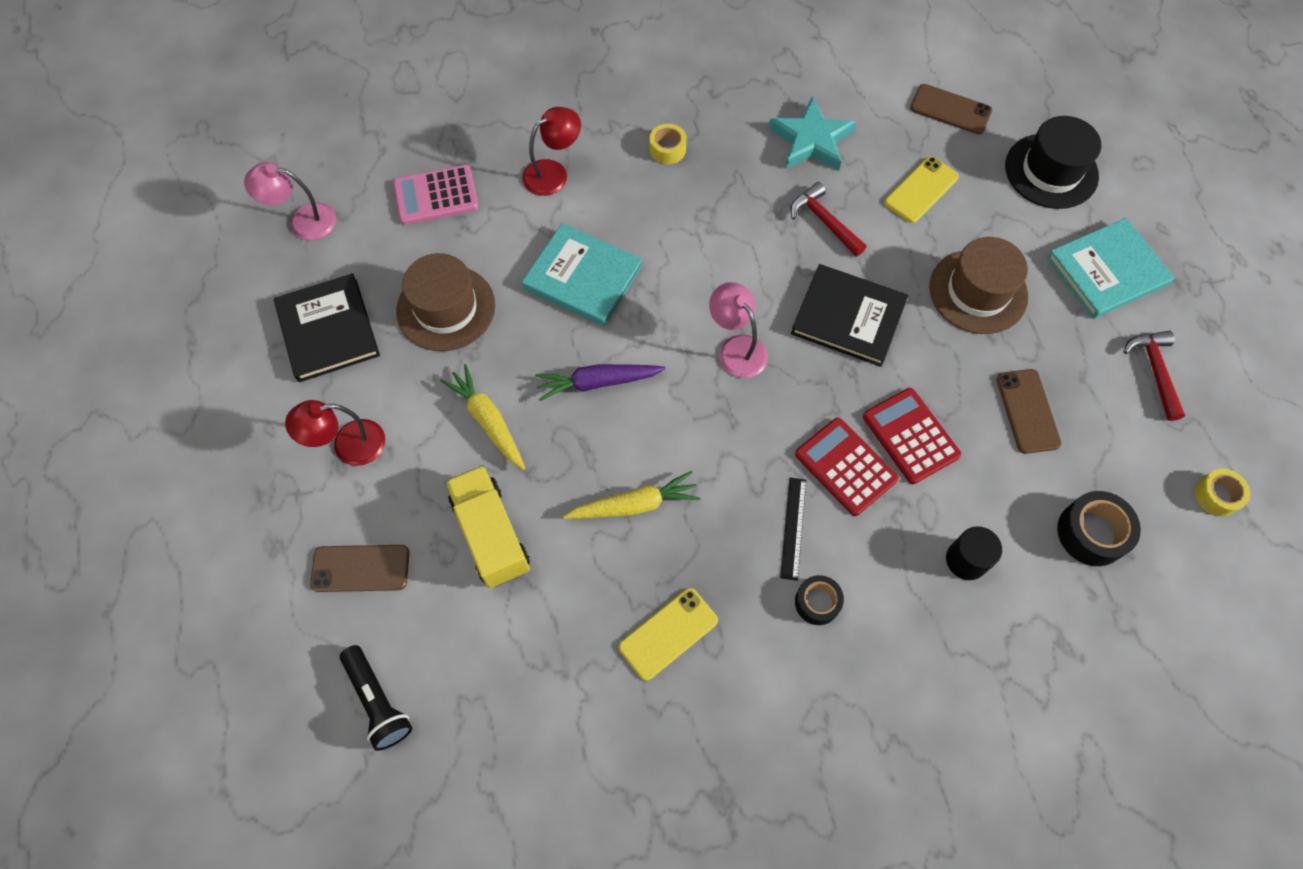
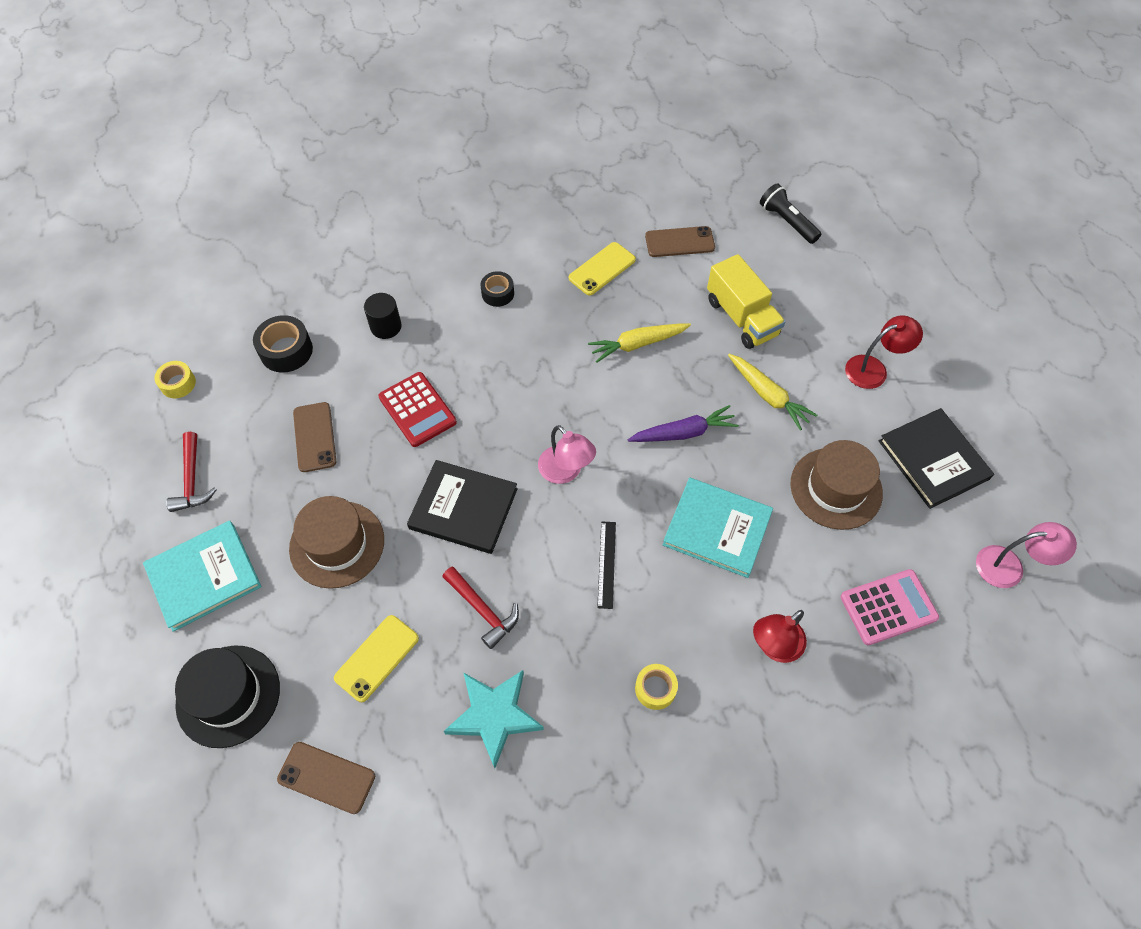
camera: 175 degrees right, 5 degrees down
(360, 568) = (829, 290): brown phone -> brown phone (679, 242)
(793, 528) = (515, 338): black ruler -> black ruler (607, 564)
(845, 467) = (473, 383): red calculator -> none

